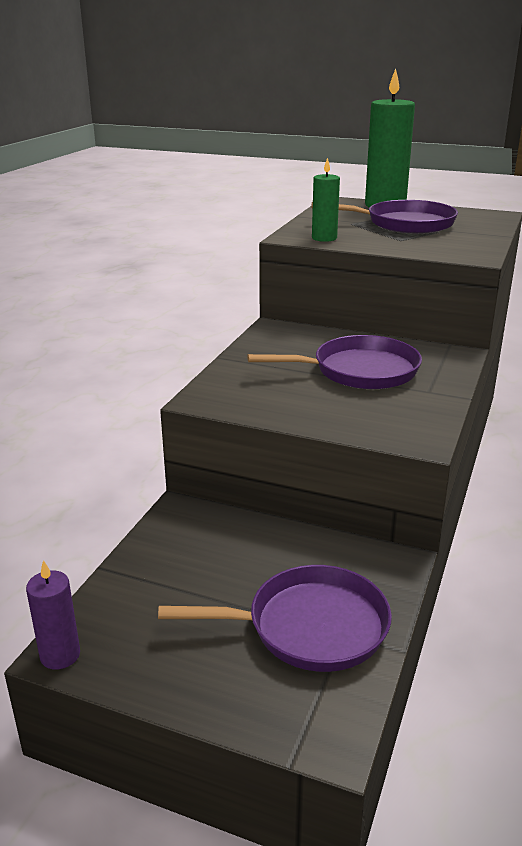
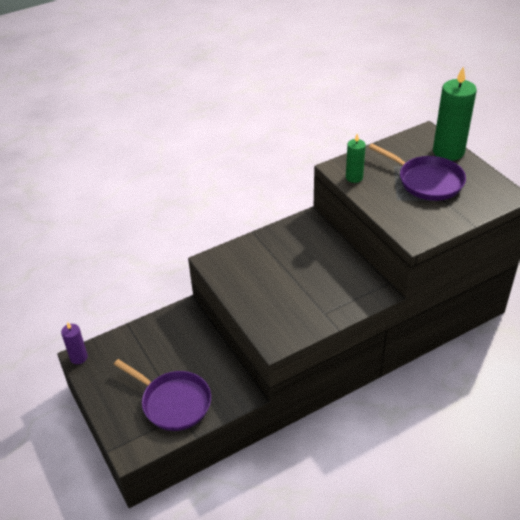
camera: 40 degrees right, 15 degrees up
(359, 371) = (308, 279): purple pan -> none

